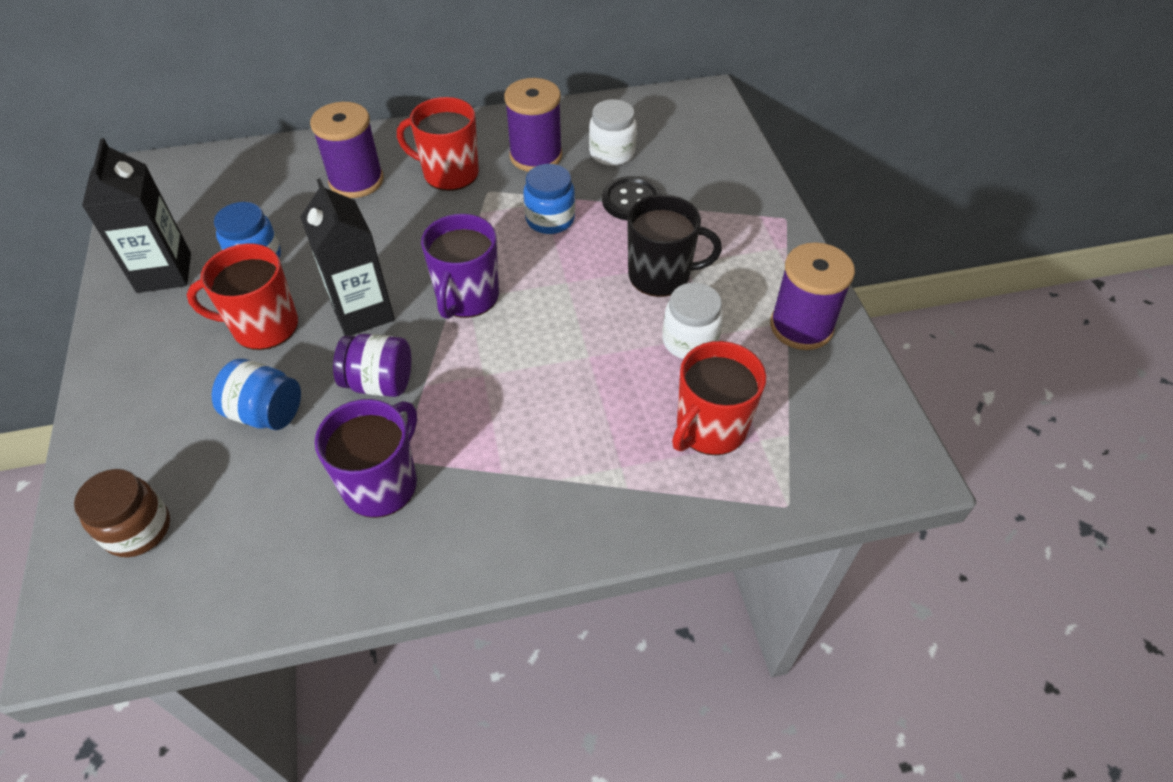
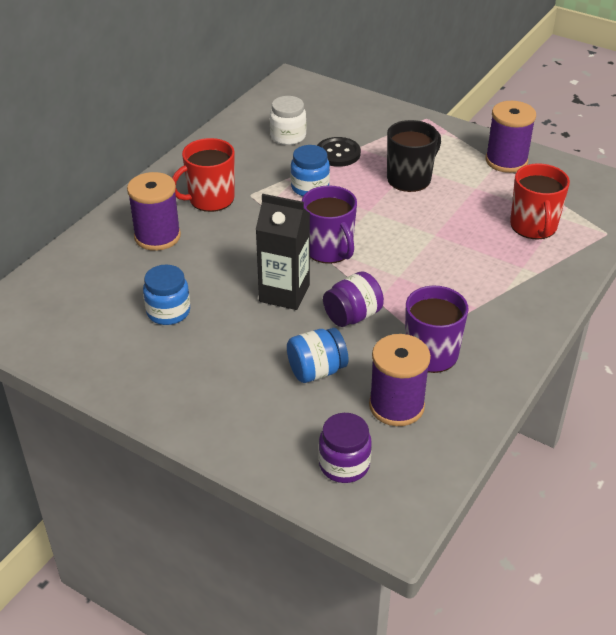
camera: 45 degrees left, 10 degrees down
(138, 529) = (344, 465): brown jar -> purple jar
(164, 272) = (120, 357): black carton -> none
(263, 326) = (239, 338): red mug -> none
(536, 156) = (247, 162): purple spool -> purple spool (396, 406)
(689, 341) = (469, 198): white jar -> none

